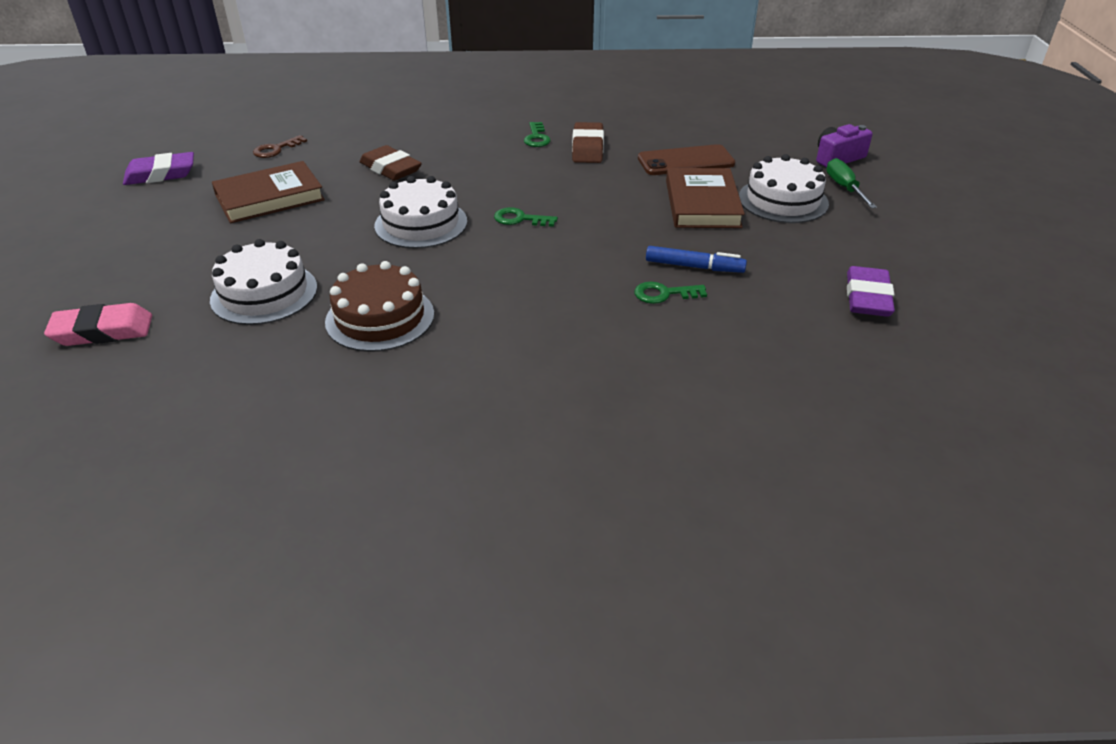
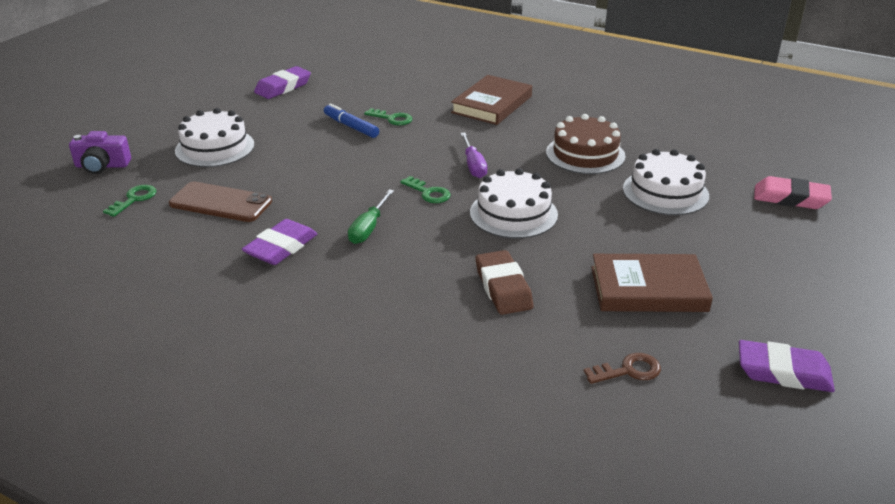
camera: 150 degrees left, 5 degrees down
(503, 261) = (473, 165): none -> purple screwdriver
(536, 138) = (312, 280): green key -> green key (134, 199)
(587, 148) = (281, 247): brown eraser -> purple eraser
(702, 204) = (275, 163): brown book -> brown book (492, 104)
(844, 188) = (154, 143): green screwdriver -> green screwdriver (368, 228)

